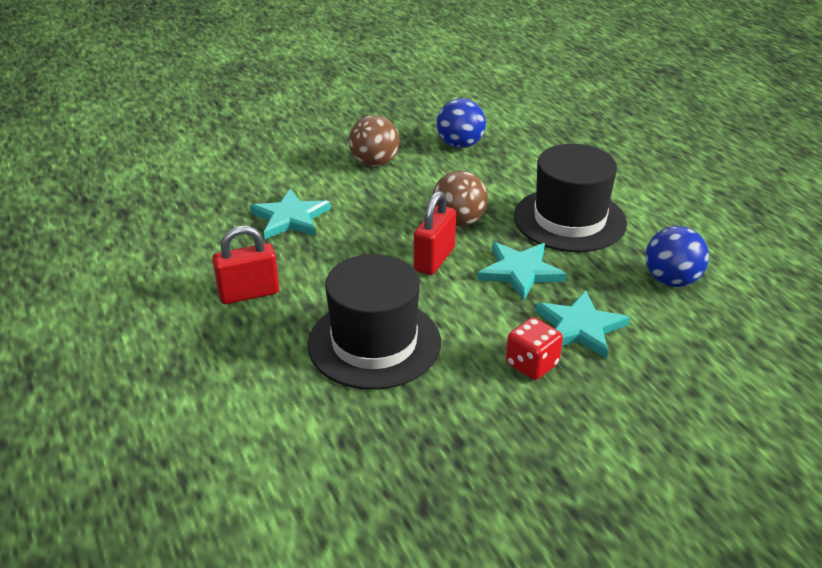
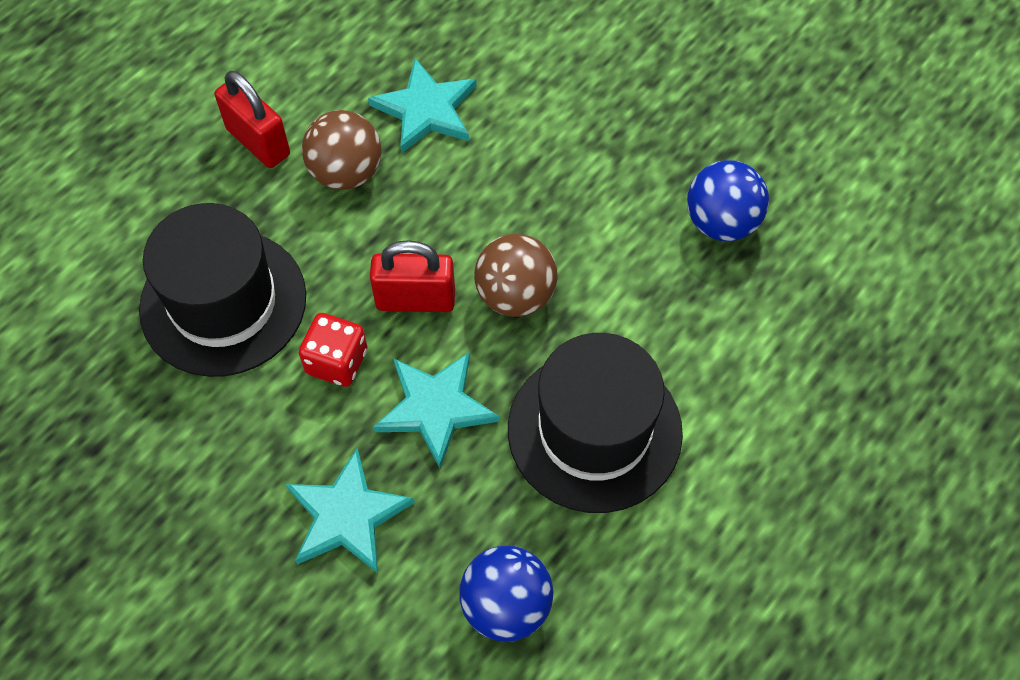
camera: 65 degrees right, 25 degrees up
(374, 163) = (608, 140): brown ball -> brown ball (346, 172)
(532, 364) = (252, 482): red dice -> red dice (336, 361)

